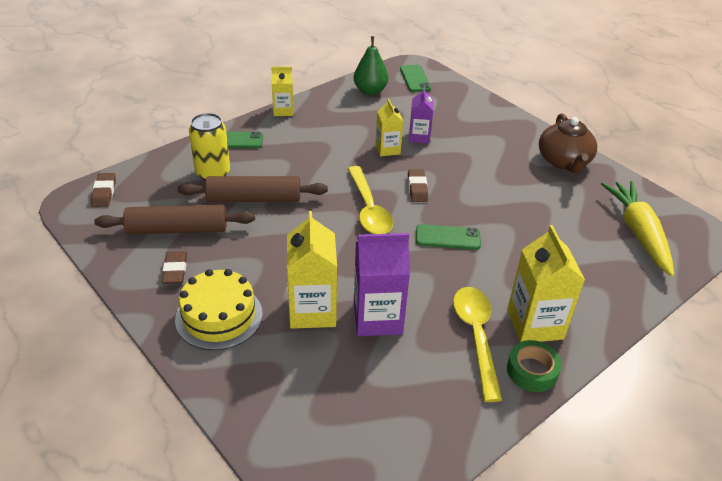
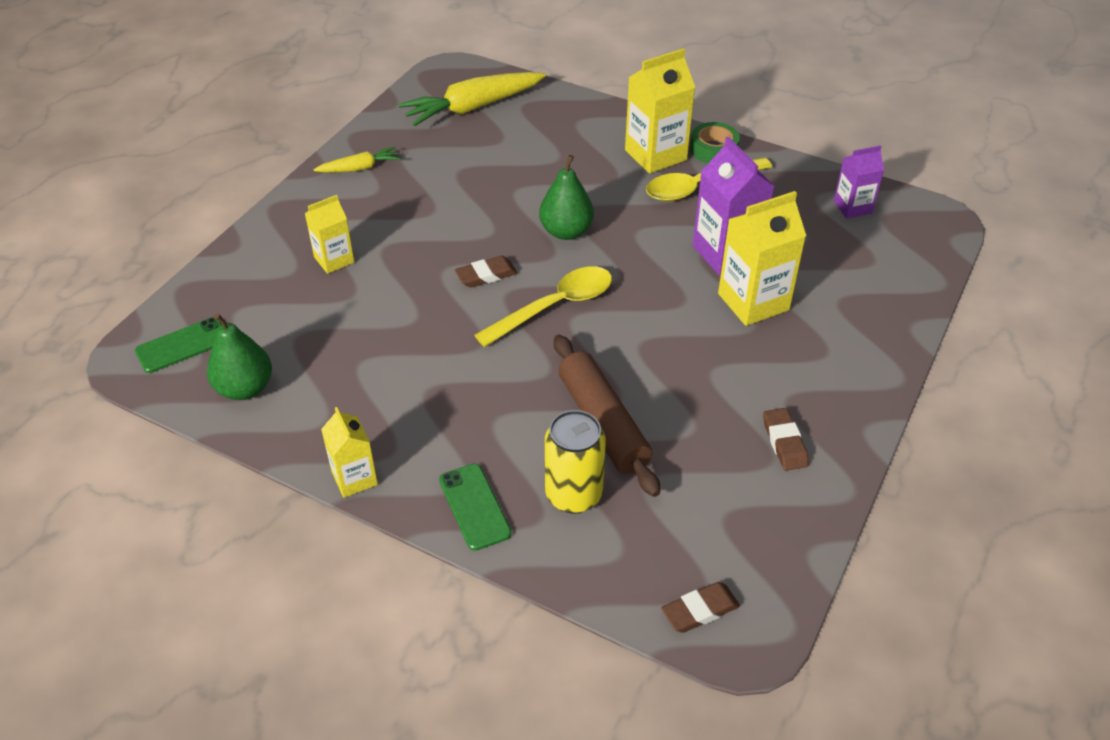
camera: 110 degrees left, 5 degrees up
(175, 270) = (784, 442): brown eraser -> brown eraser turned 75 degrees counterclockwise
(177, 229) = (715, 477): brown rolling pin -> none
(219, 316) = (818, 371): yellow cake -> none
(387, 149) = (410, 324): yellow carton -> yellow carton (334, 260)
(419, 137) = (362, 301): purple carton -> purple carton (852, 207)
(447, 237) = (566, 231): green phone -> green pear
(564, 161) = (360, 168): brown teapot -> yellow carrot

